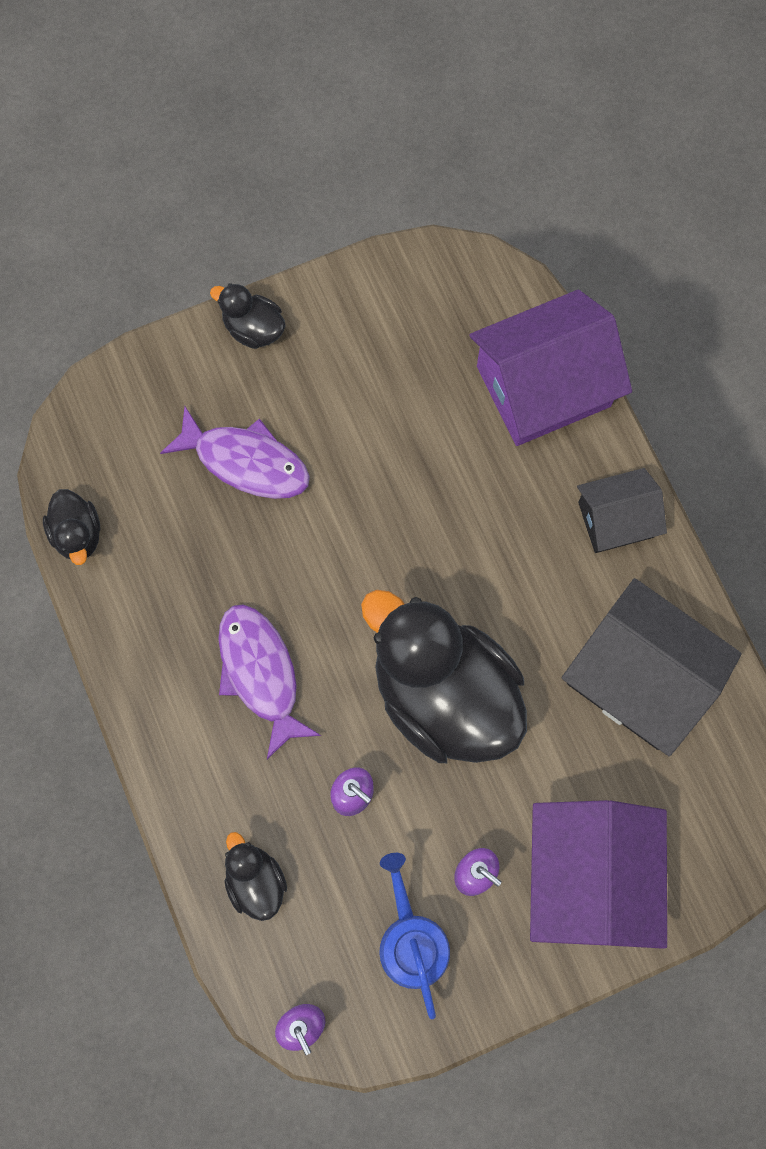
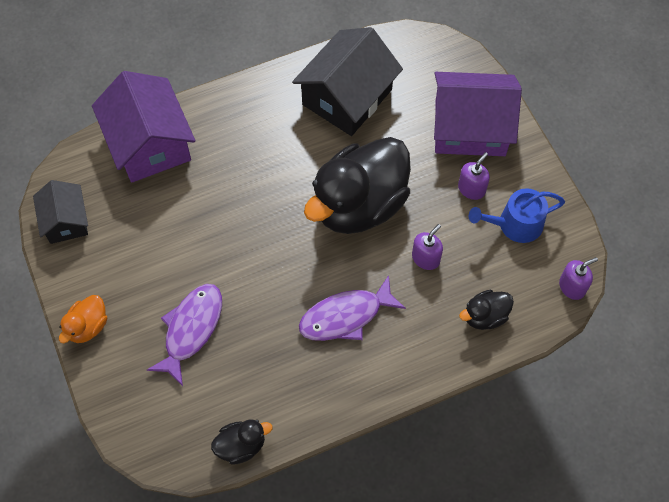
camera: 90 degrees left, 10 degrees down
(253, 329) = (88, 326): black duck -> orange duck
(616, 519) = (244, 106): black house -> black house (66, 221)

